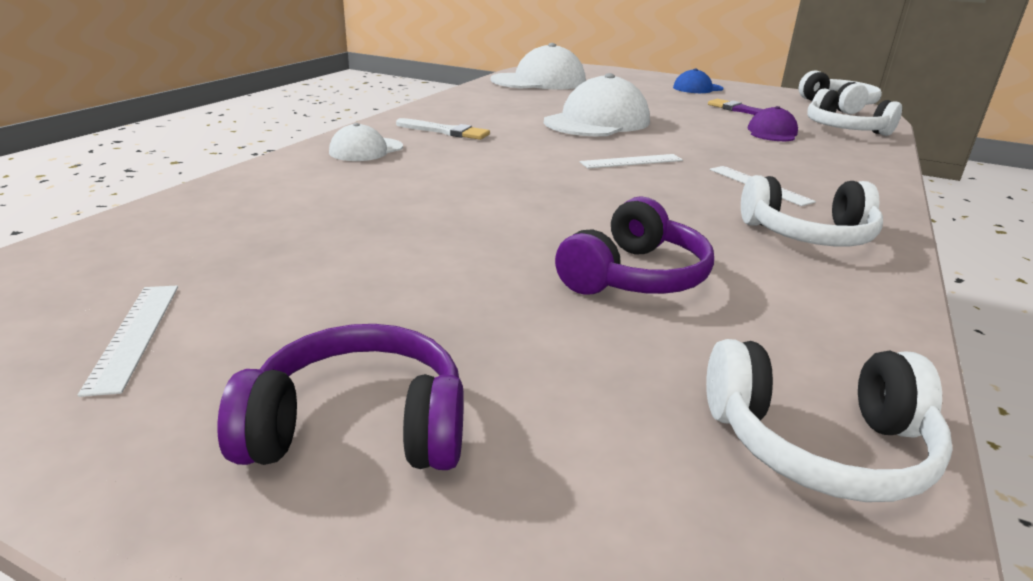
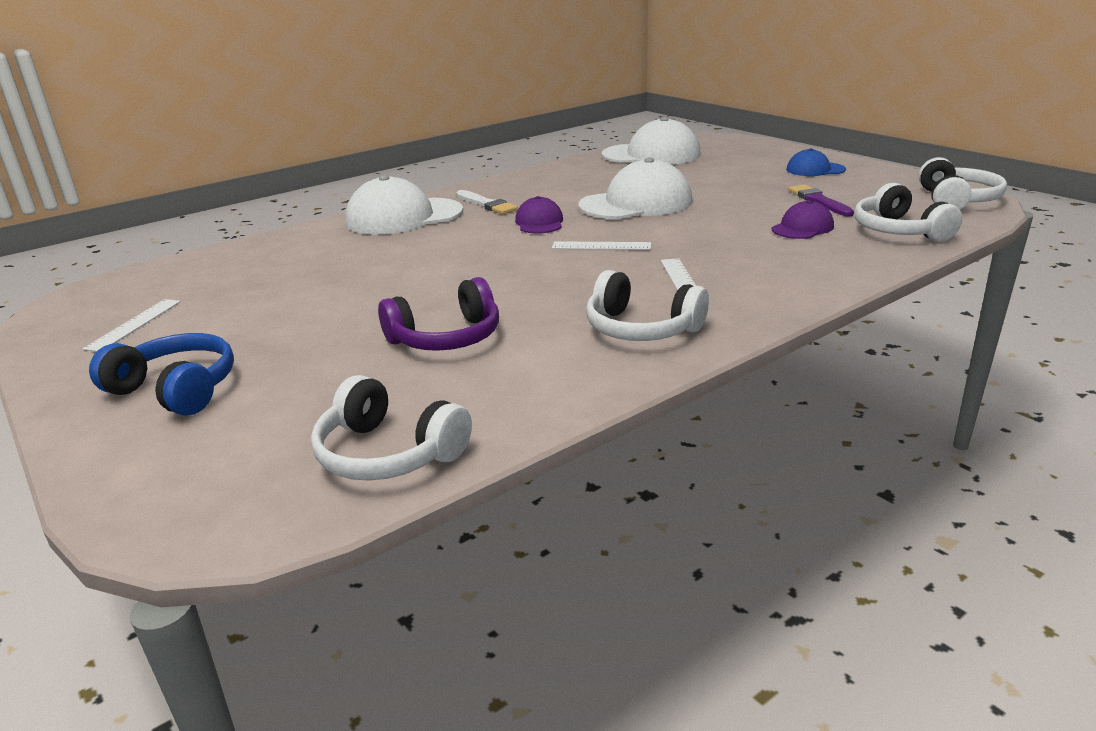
camera: 30 degrees right, 0 degrees up
(359, 427) = (176, 389): purple headphones -> blue headphones
(366, 150) = (404, 217): white cap -> white cap, size x1.87
(532, 144) = (539, 222): none -> purple cap

